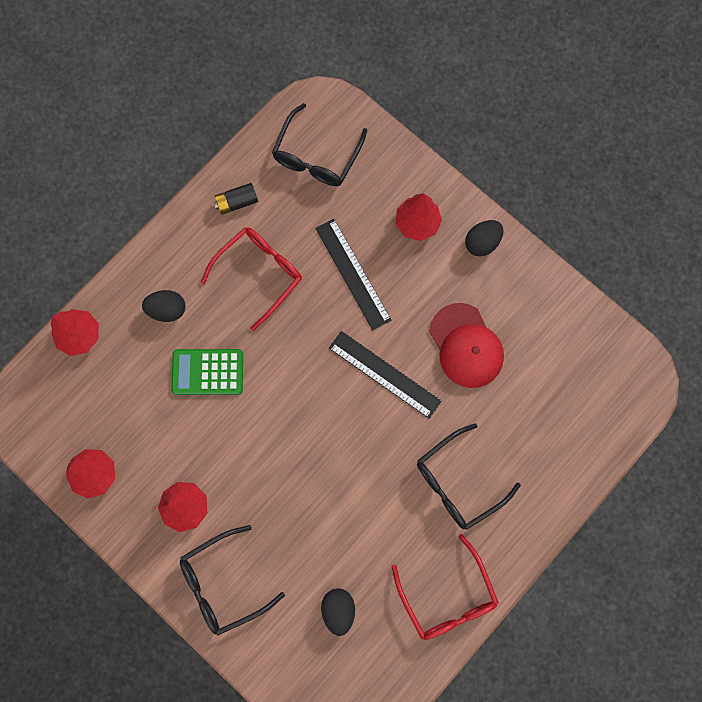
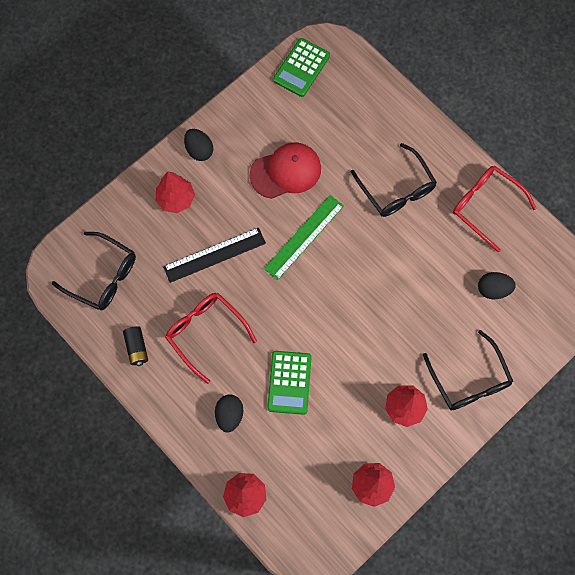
camera: 85 degrees left, 5 degrees down
(384, 374) = (304, 237): black ruler -> green ruler
(447, 596) = (485, 206): red glasses -> red glasses turned 120 degrees counterclockwise
(608, 353) = (301, 68): none -> green calculator

